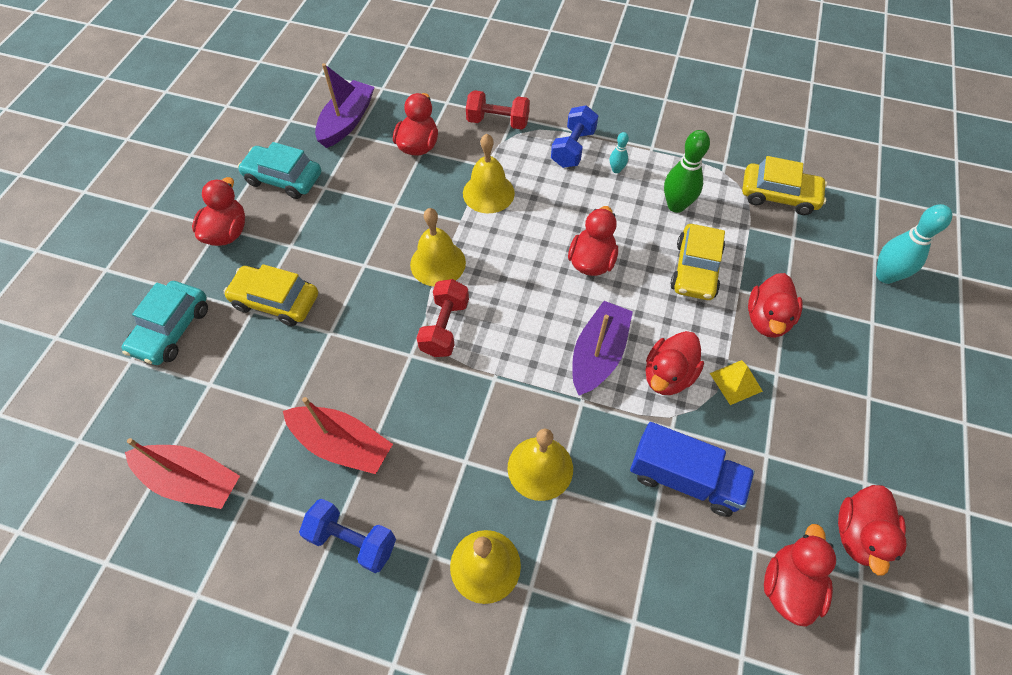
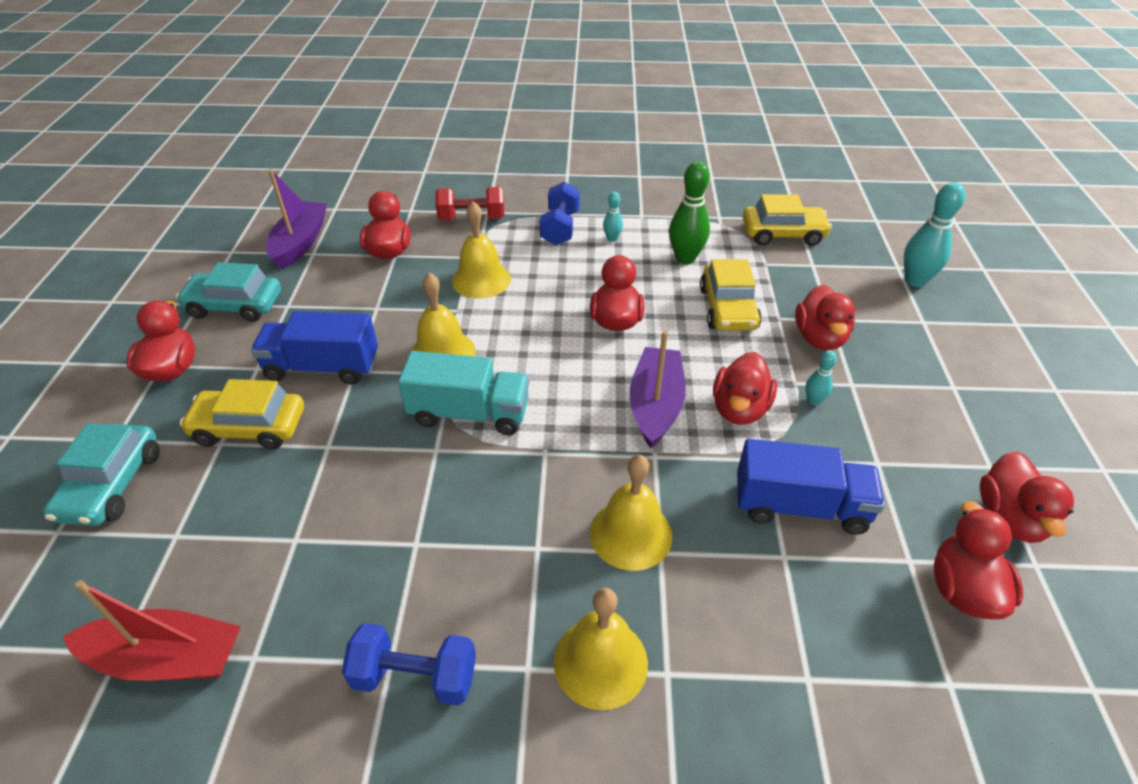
camera: 15 degrees left, 15 degrees down
(340, 256) = (322, 367): none -> blue truck
(342, 444) = (372, 565): red boat -> none
(445, 327) = (469, 413): red dumbbell -> turquoise truck
(736, 382) = (813, 401): yellow pyramid -> turquoise bowling pin

